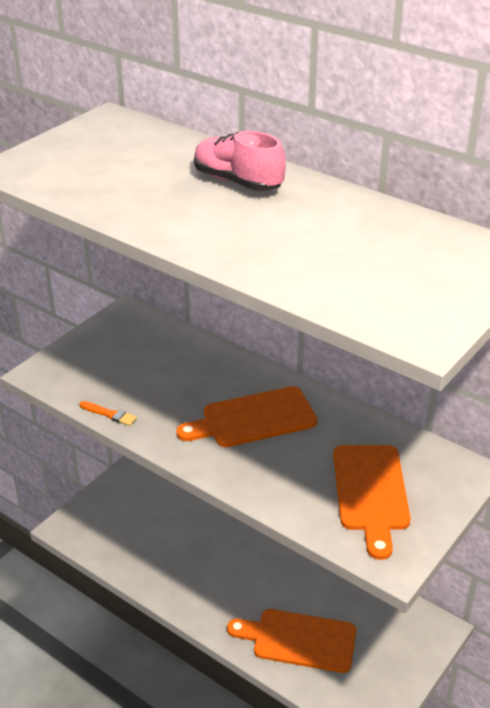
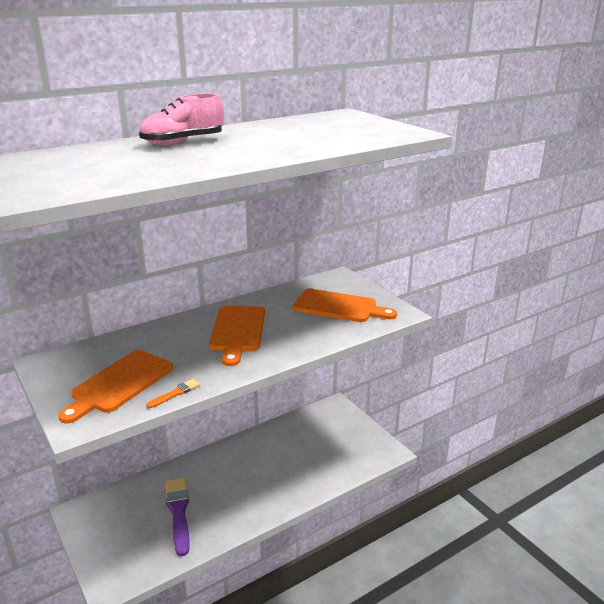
camera: 70 degrees left, 10 degrees down
(170, 539) = (178, 512): none -> purple brush
(299, 640) = (314, 466): orange cutting board -> orange cutting board (119, 384)

